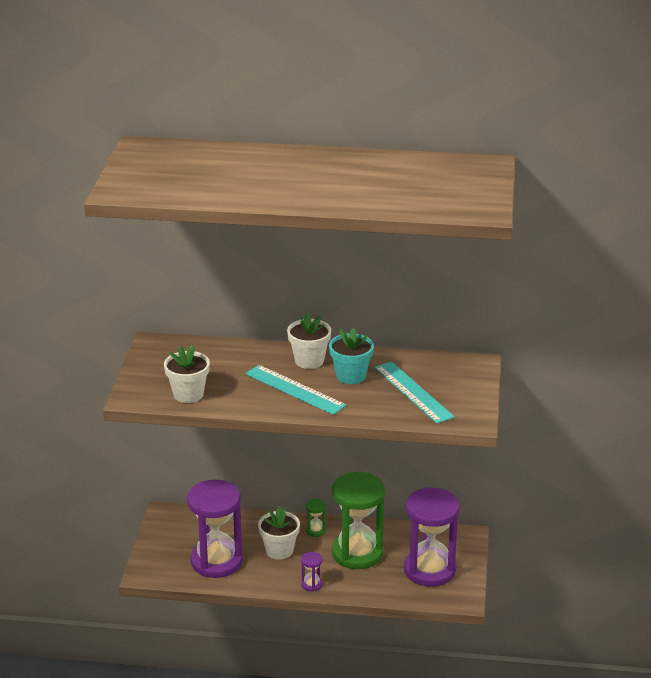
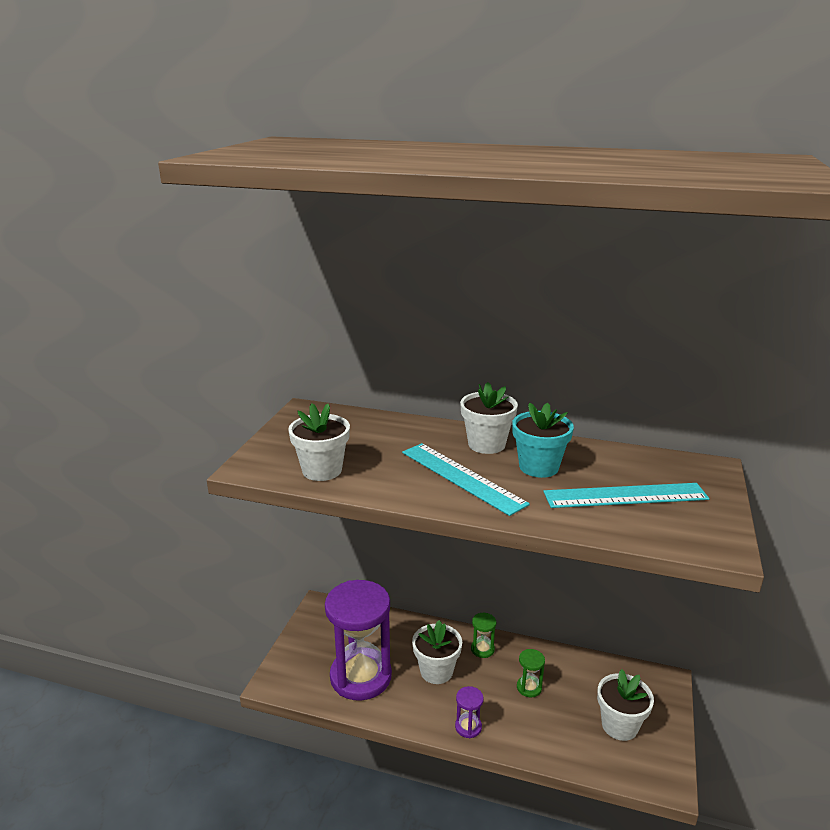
camera: 10 degrees right, 5 degrees down
(357, 553) = (529, 687): green hourglass -> green hourglass, size x0.40
(413, 392) = (625, 495): turquoise ruler -> turquoise ruler turned 75 degrees counterclockwise
(429, 570) = (619, 725): purple hourglass -> white flower pot

